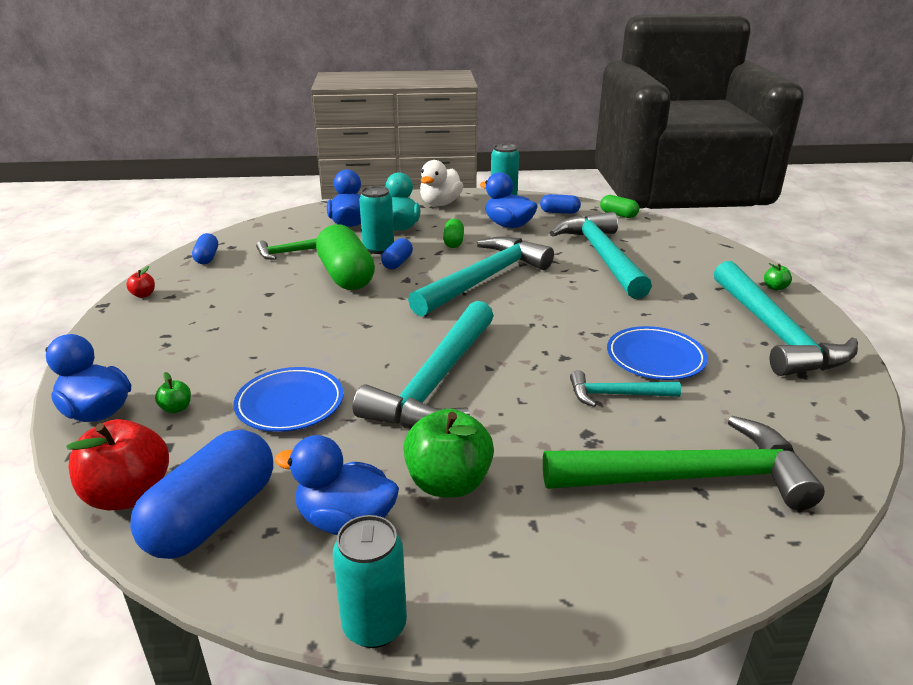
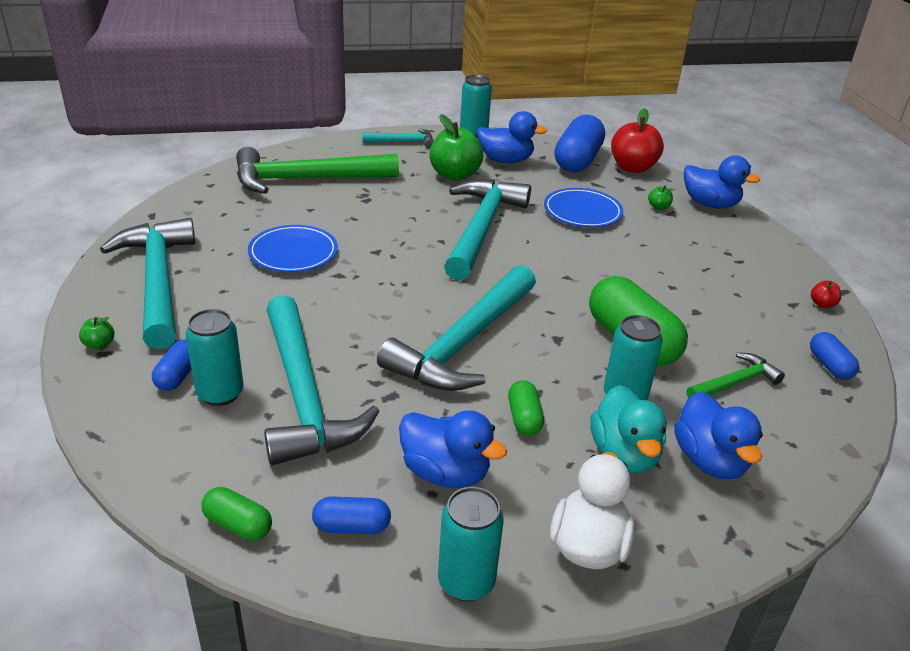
camera: 170 degrees right, 5 degrees up
(397, 263) = (583, 368): blue capsule -> blue capsule (178, 376)
(616, 395) = (338, 223): turquoise hammer -> turquoise hammer (403, 142)
(660, 259) = (220, 393): none -> turquoise can

